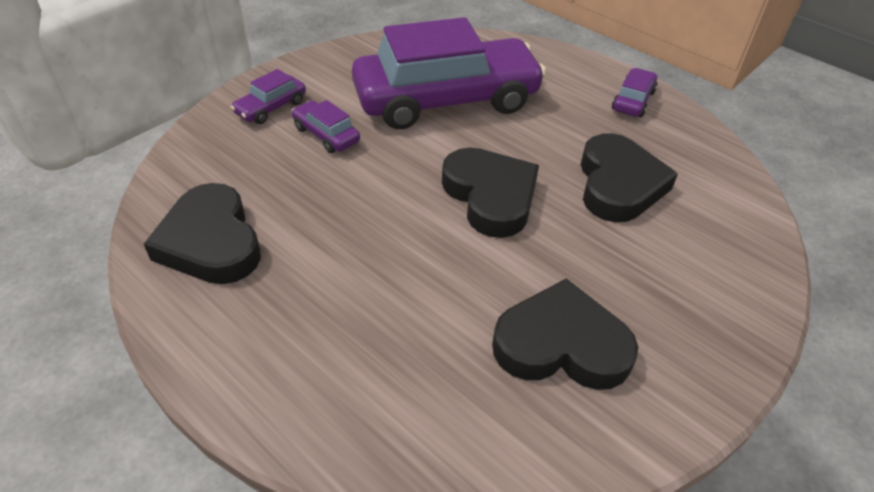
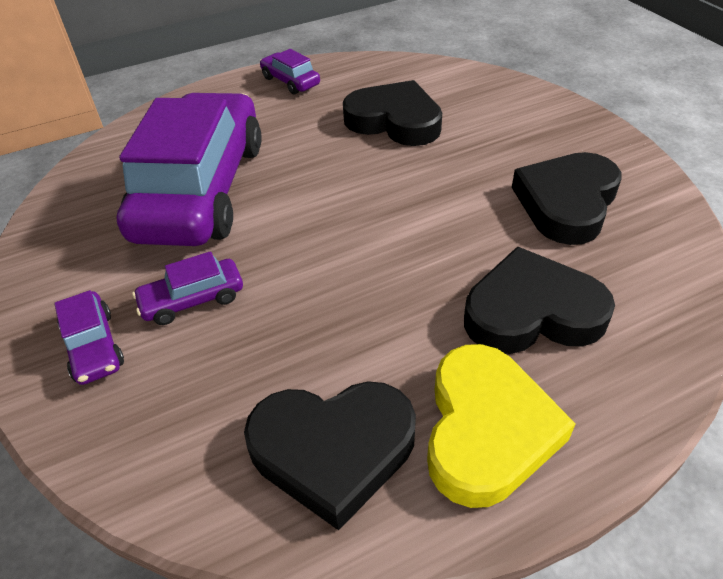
camera: 65 degrees left, 0 degrees up
(245, 324) = (486, 430): none -> yellow heart
(490, 196) = (371, 196): black heart -> black heart (532, 312)

